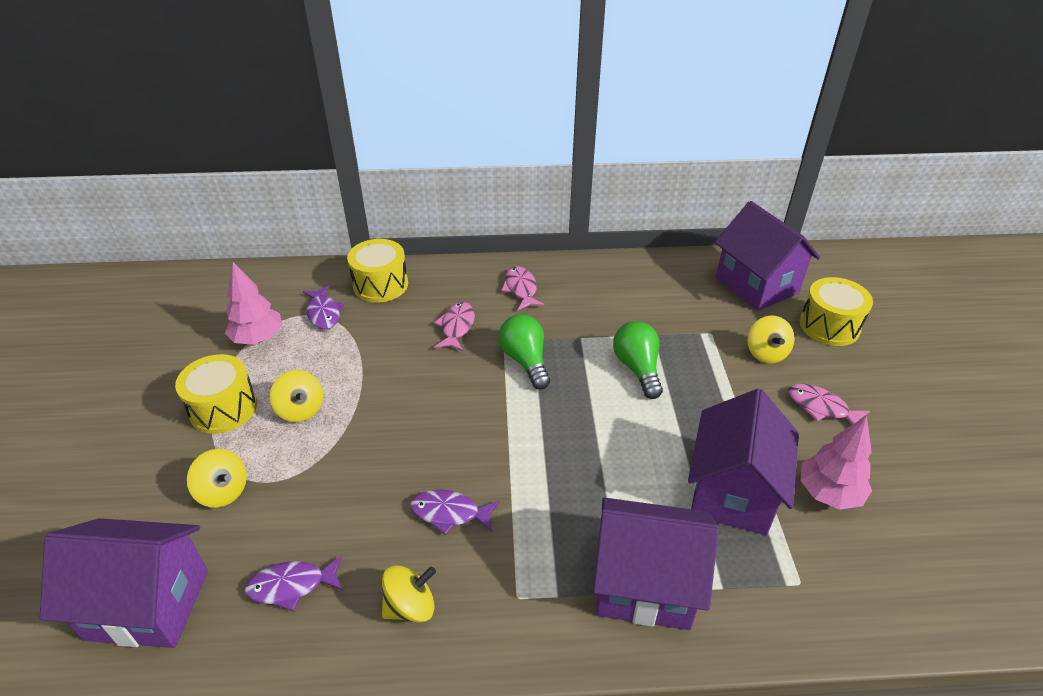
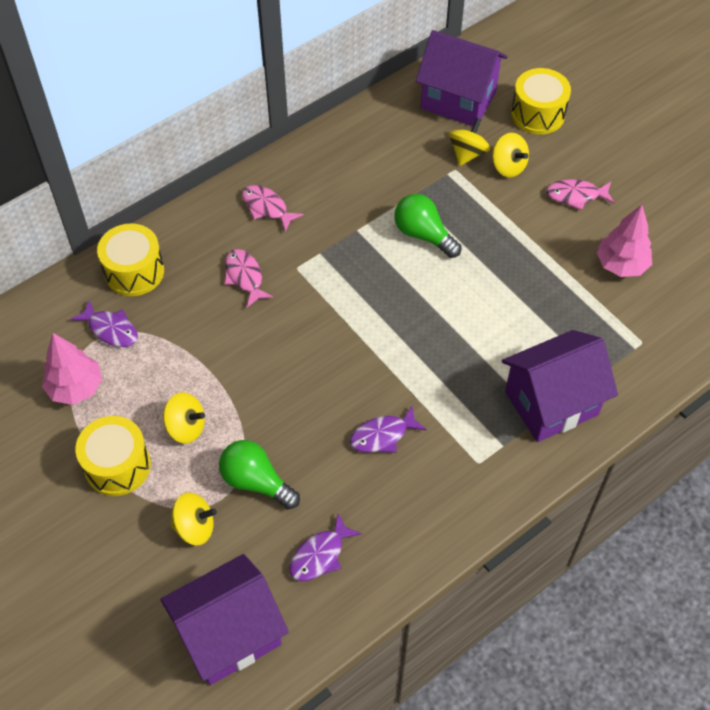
camera: 35 degrees left, 15 degrees up
(410, 606) = (414, 514): yellow spinning top -> yellow spinning top (467, 153)
(525, 361) = (331, 277): green light bulb -> green light bulb (256, 482)
(732, 492) = (561, 301): purple house -> none

